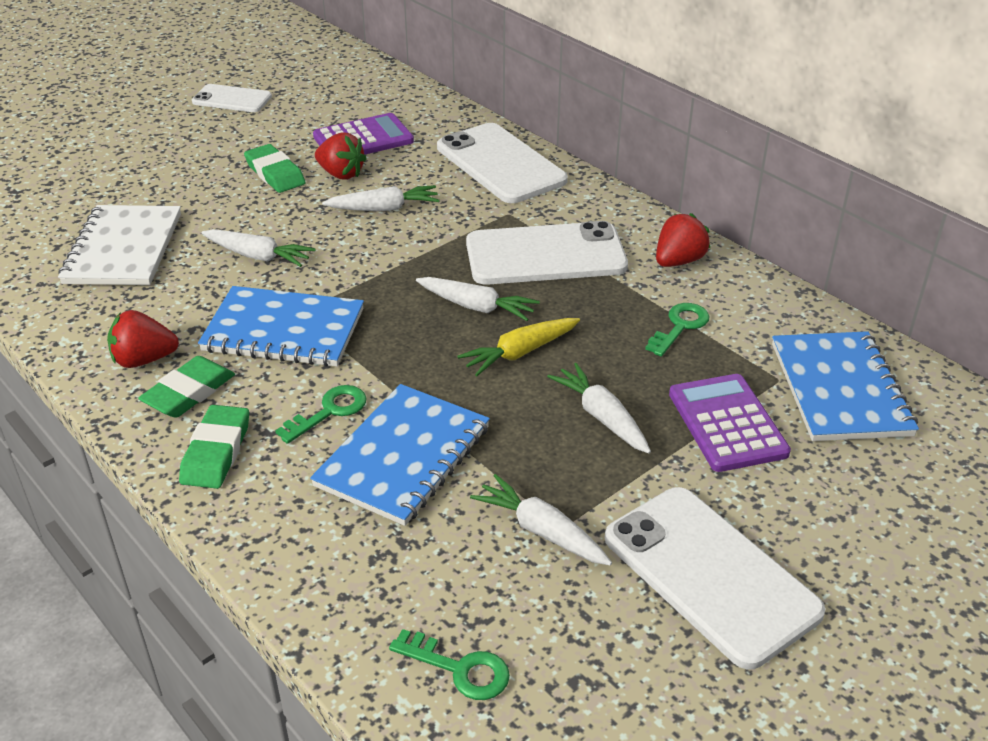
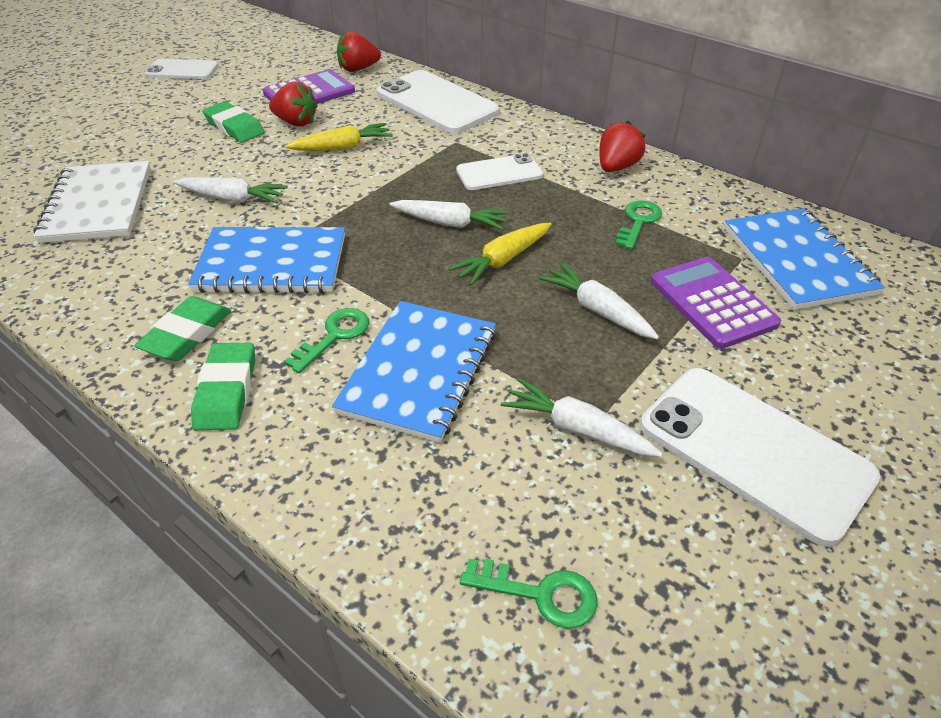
camera: 10 degrees left, 5 degrees up
(144, 360) = (135, 307): red strawberry -> red strawberry (358, 69)
(384, 208) = (342, 147): white carrot -> yellow carrot
(545, 255) = (499, 173): white phone -> white phone, size x0.58

